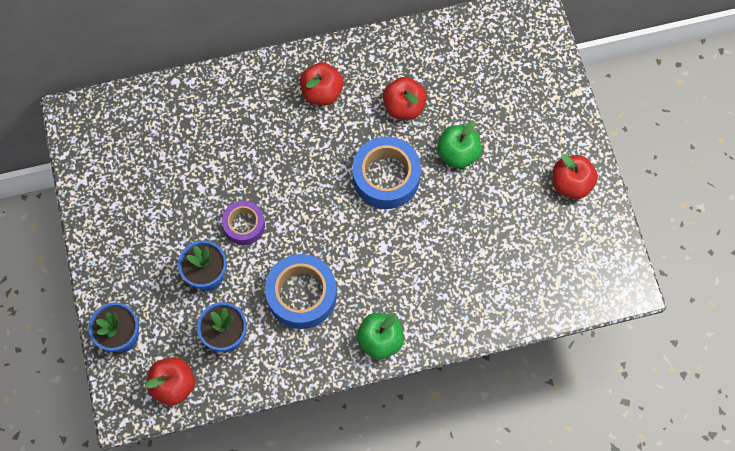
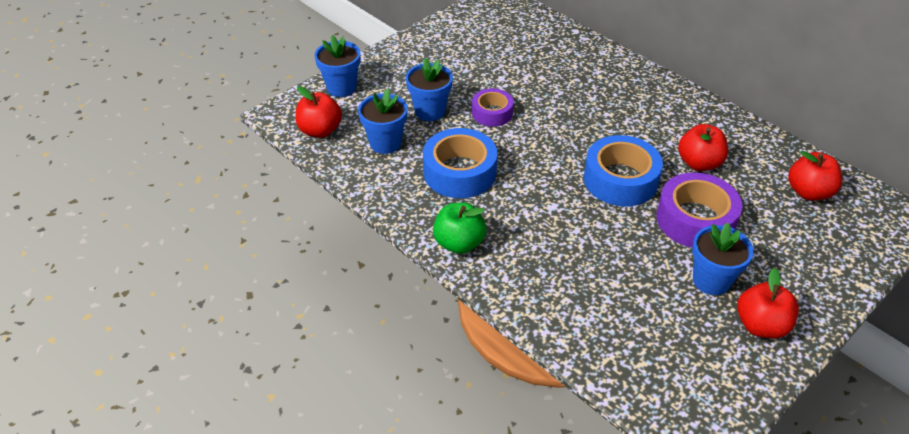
camera: 60 degrees right, 25 degrees down
(322, 92) = (654, 108): red apple -> red apple (808, 192)
(458, 153) = (695, 220): green apple -> purple tape
(517, 186) = (711, 280): none -> blue flower pot

